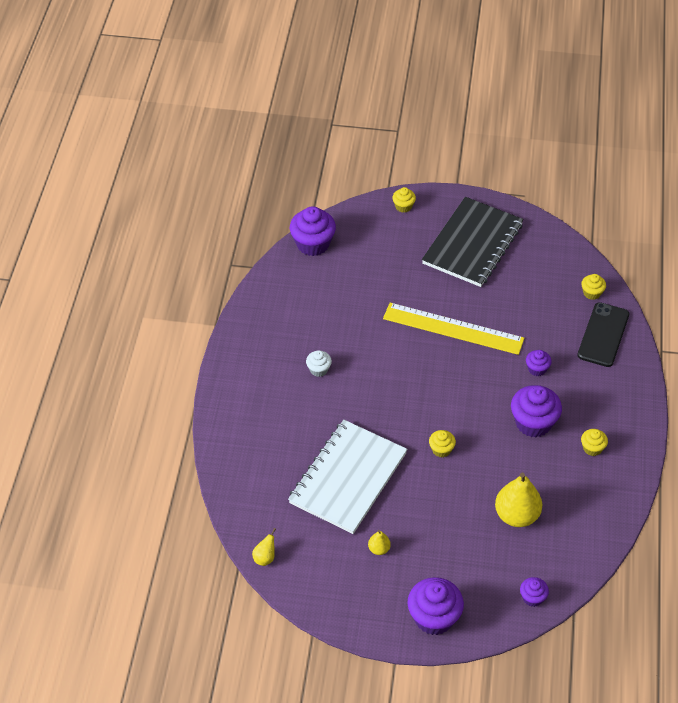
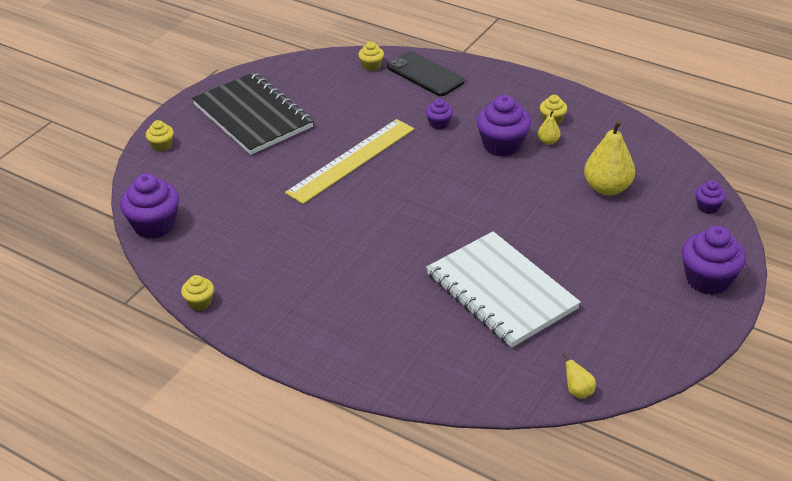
camera: 65 degrees left, 10 degrees down
(318, 369) = (338, 271): white cupcake -> none
(379, 549) = (606, 295): yellow pear -> yellow pear (548, 141)
(441, 449) = (501, 213): yellow cupcake -> yellow cupcake (200, 302)

